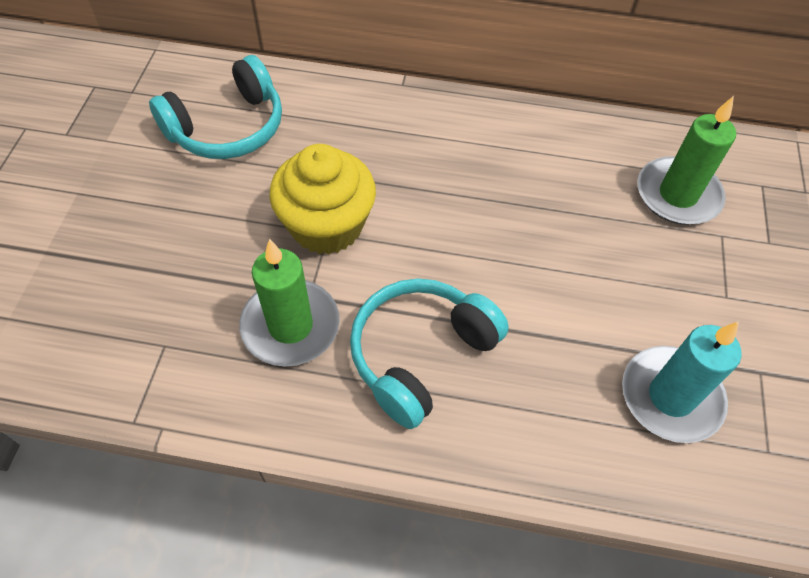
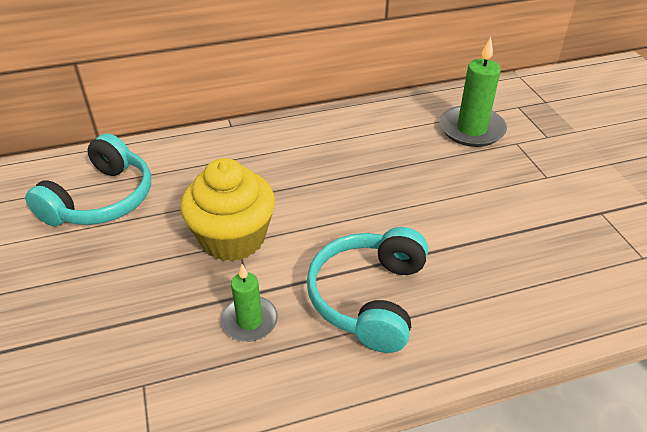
camera: 25 degrees left, 15 degrees down
(290, 326) = (249, 321): green candle -> green candle, size x0.62
(670, 396) = (559, 250): turquoise candle -> none

